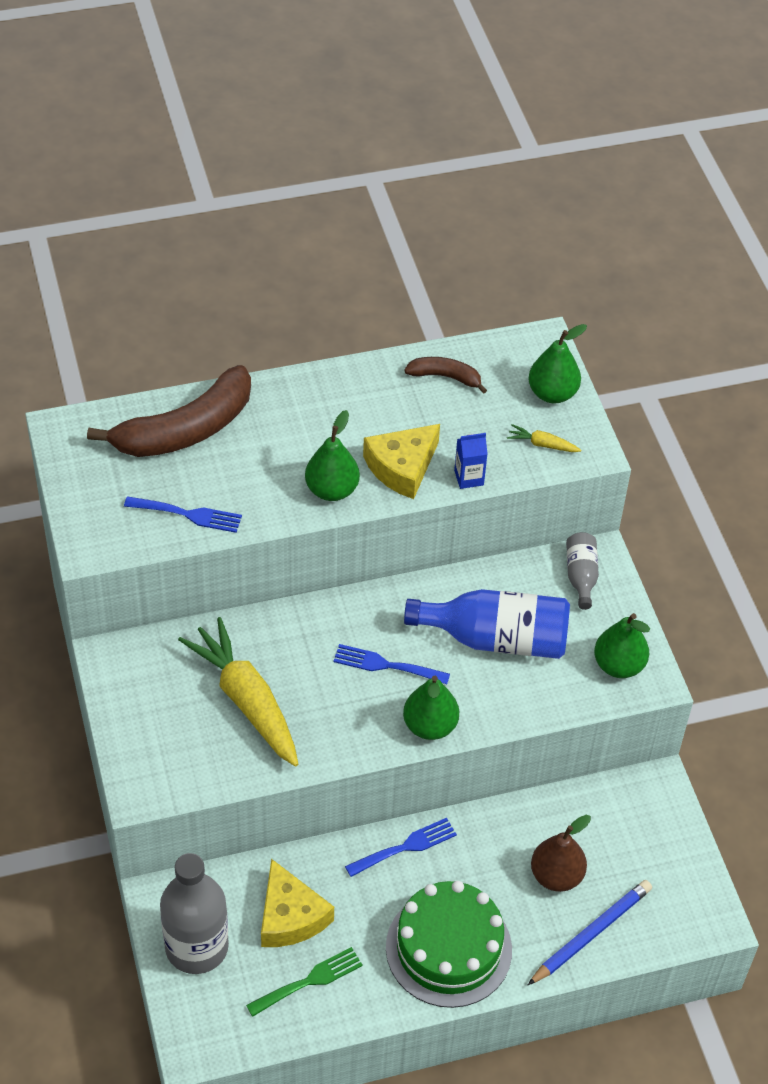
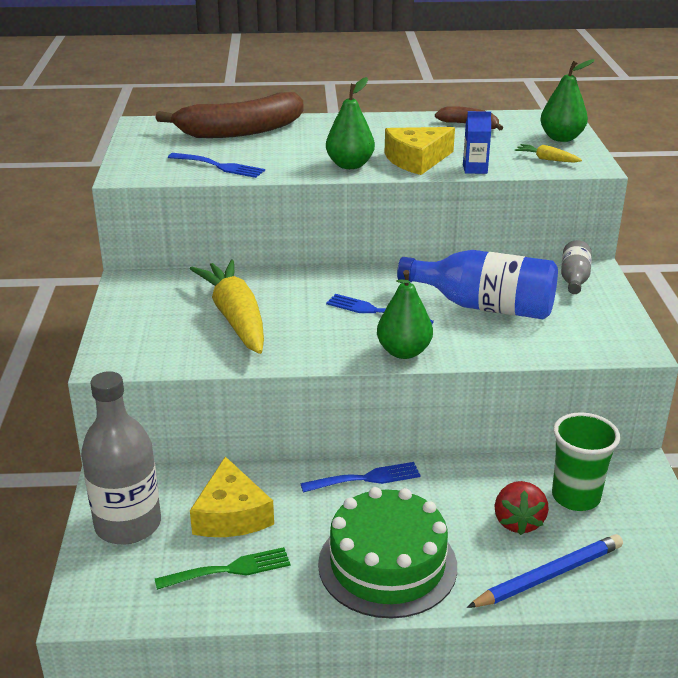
camera: 15 degrees right, 20 degrees down
(556, 876) = (518, 522): brown pear -> red strawberry
(604, 835) = (575, 497): none -> green cup
(618, 665) = (603, 334): green pear -> none

